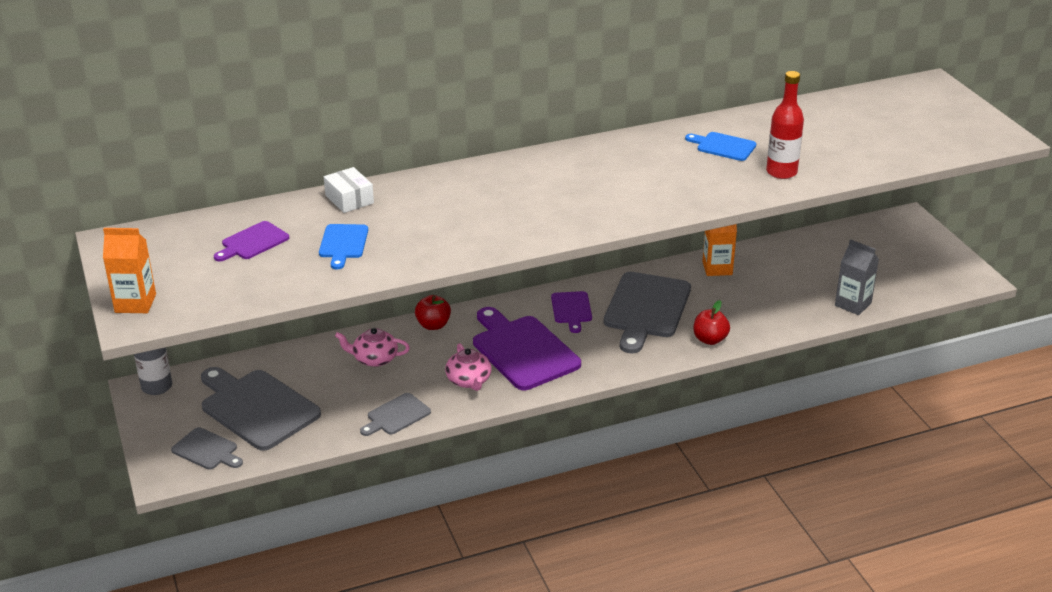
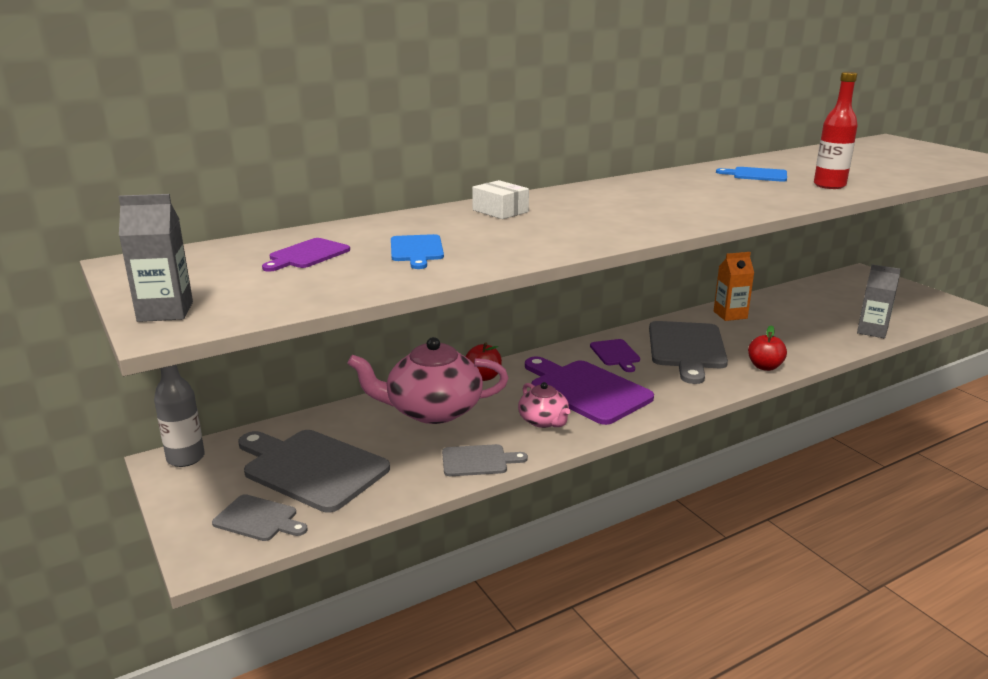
camera: 10 degrees left, 10 degrees down
(135, 303) = (165, 312): orange carton -> grey carton
(349, 199) = (406, 221): white box -> white box (500, 211)
(374, 359) = (432, 410): pink teapot -> pink teapot, size x1.91
(396, 415) = (478, 461): grey cutting board -> grey cutting board turned 135 degrees counterclockwise

